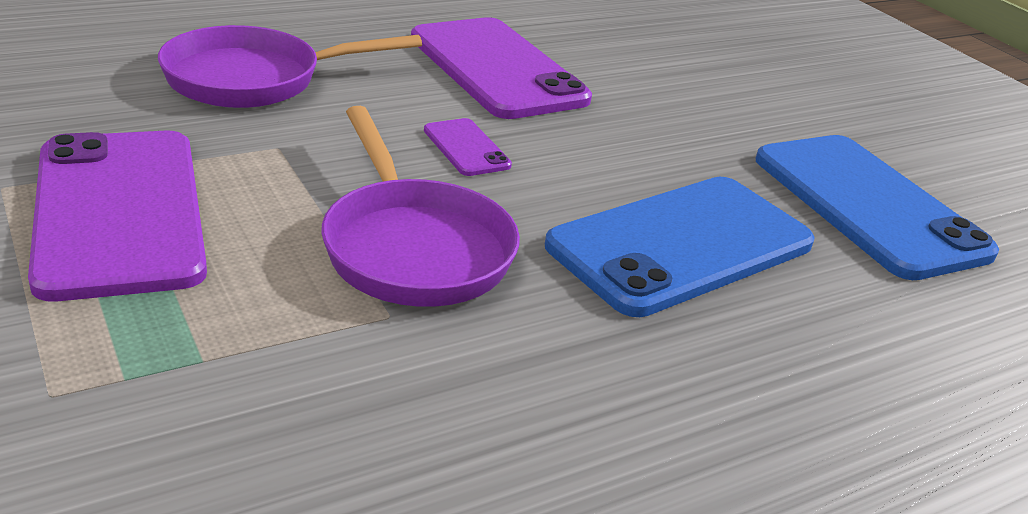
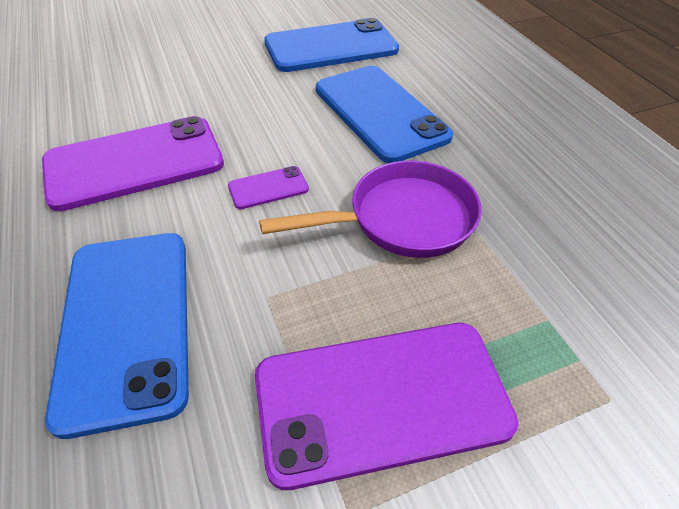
camera: 80 degrees left, 15 degrees up
(254, 79) = (127, 323): purple pan -> blue phone

